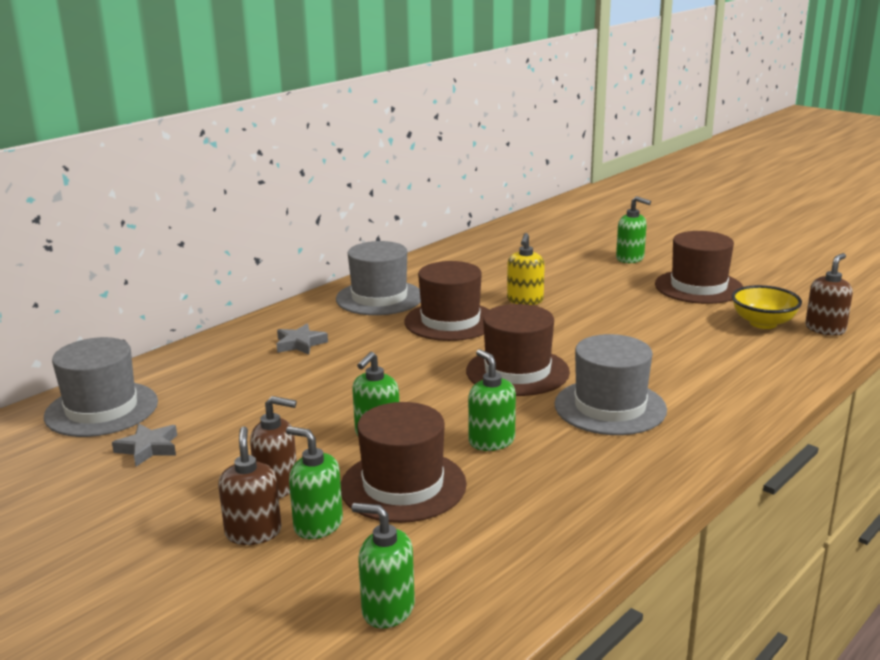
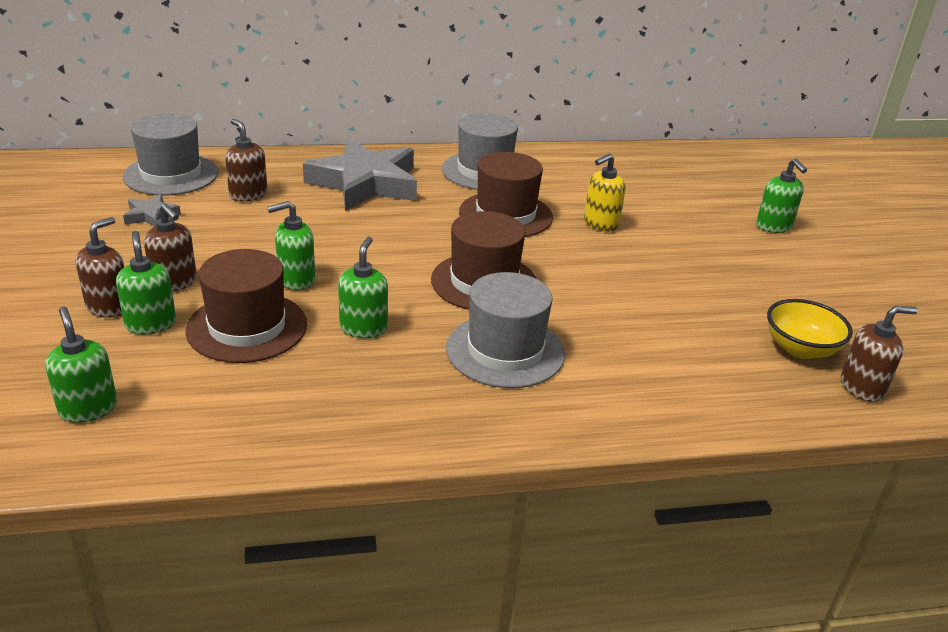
camera: 35 degrees right, 10 degrees up
(211, 393) = (248, 195): none -> brown soap dispenser
(300, 344) = (365, 183): grey star -> grey star, size x2.34
(698, 287) = (796, 283): brown hat -> none

